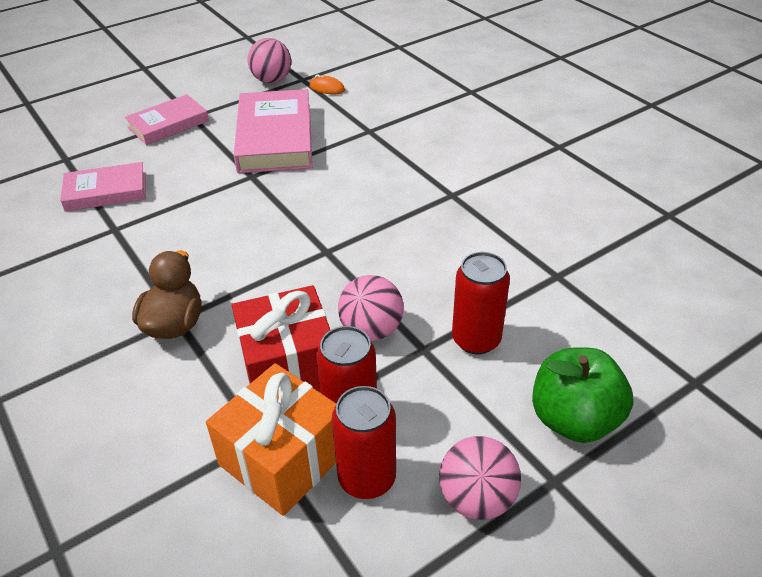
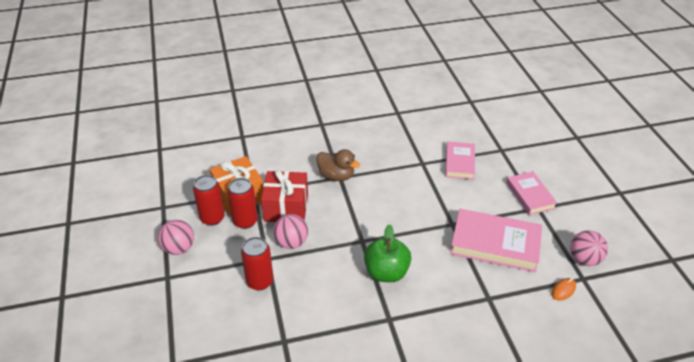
camera: 110 degrees right, 0 degrees up
(574, 419) = (189, 299): green apple -> green apple (386, 272)

